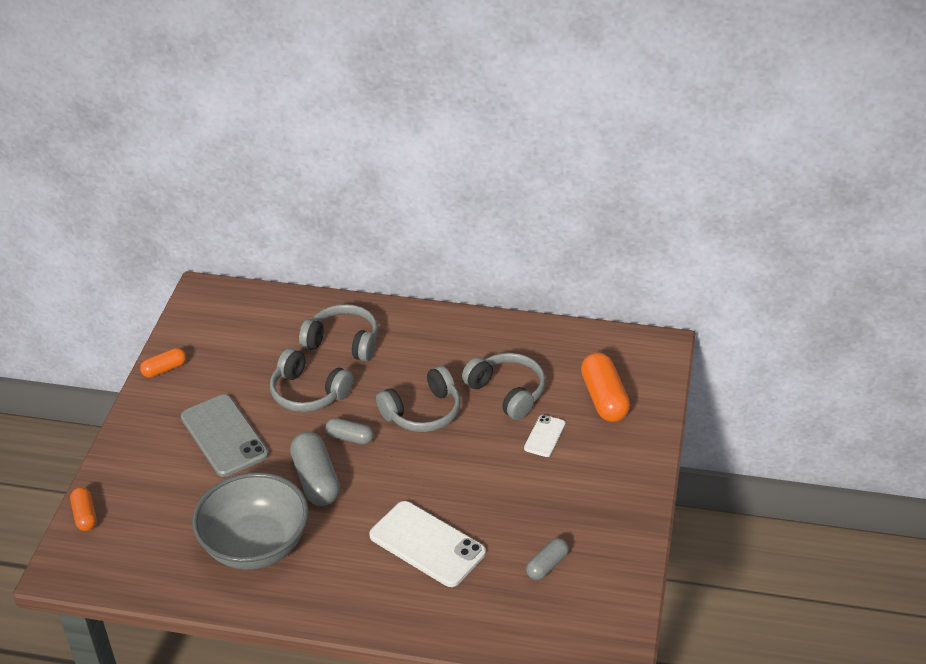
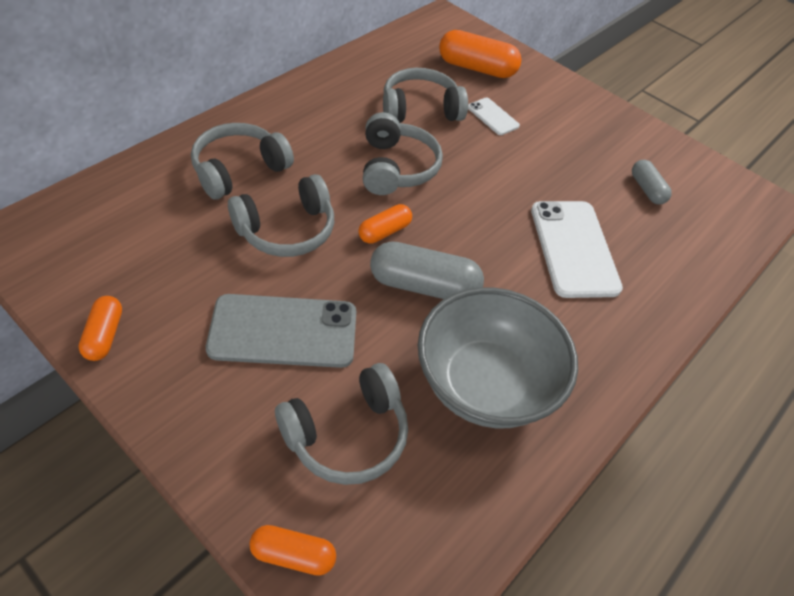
camera: 65 degrees left, 10 degrees up
(172, 500) = (347, 434): none -> grey headphones
(350, 438) = (384, 232): grey capsule -> orange capsule
(427, 544) = (574, 248): white phone -> white phone turned 75 degrees counterclockwise

